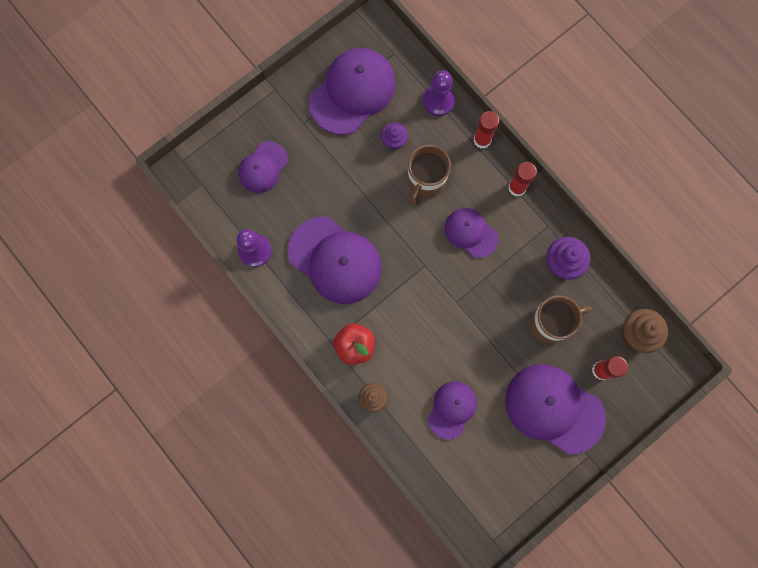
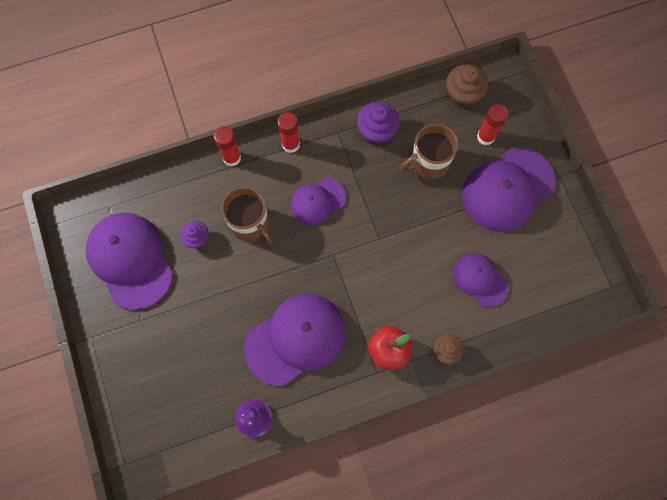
camera: 70 degrees left, 5 degrees down
(263, 167) = (169, 379): purple cap -> none
(438, 101) = (176, 183): purple pawn -> none
(550, 322) = (428, 163): brown mug -> brown mug turned 120 degrees counterclockwise

